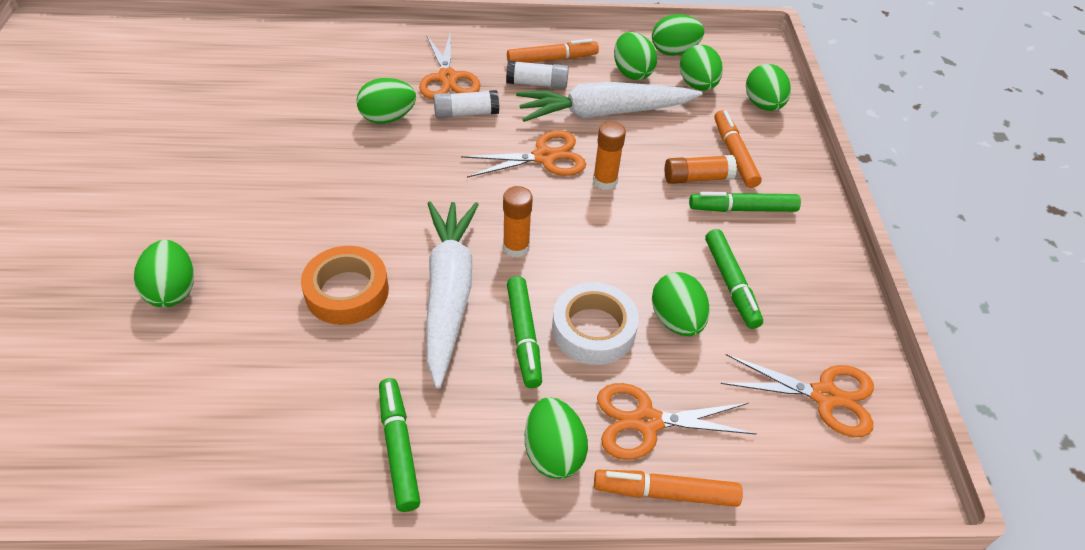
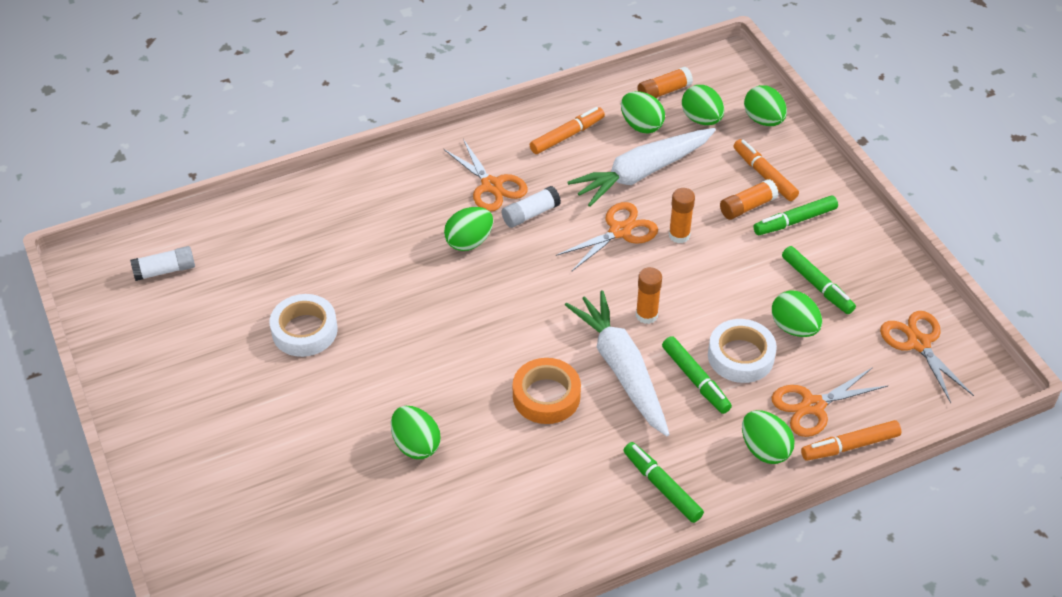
camera: 20 degrees left, 0 degrees up
(168, 142) = (304, 330): none -> white tape
(537, 84) = (570, 165): white glue stick -> white glue stick (165, 270)
(674, 51) = (664, 91): green egg -> orange glue stick
(824, 396) = (918, 343): orange scissors -> orange scissors turned 105 degrees counterclockwise

